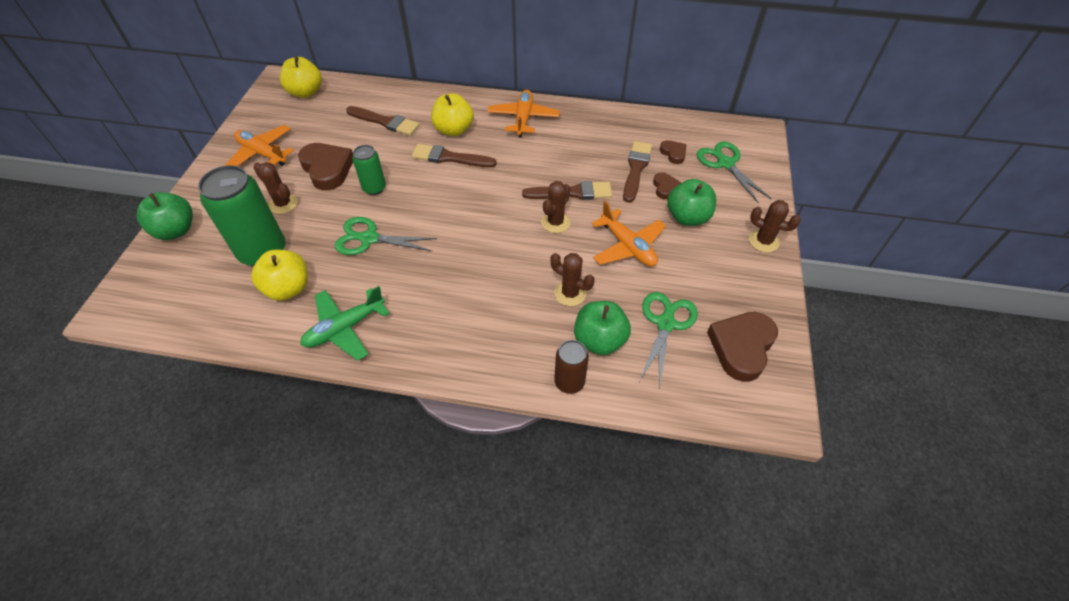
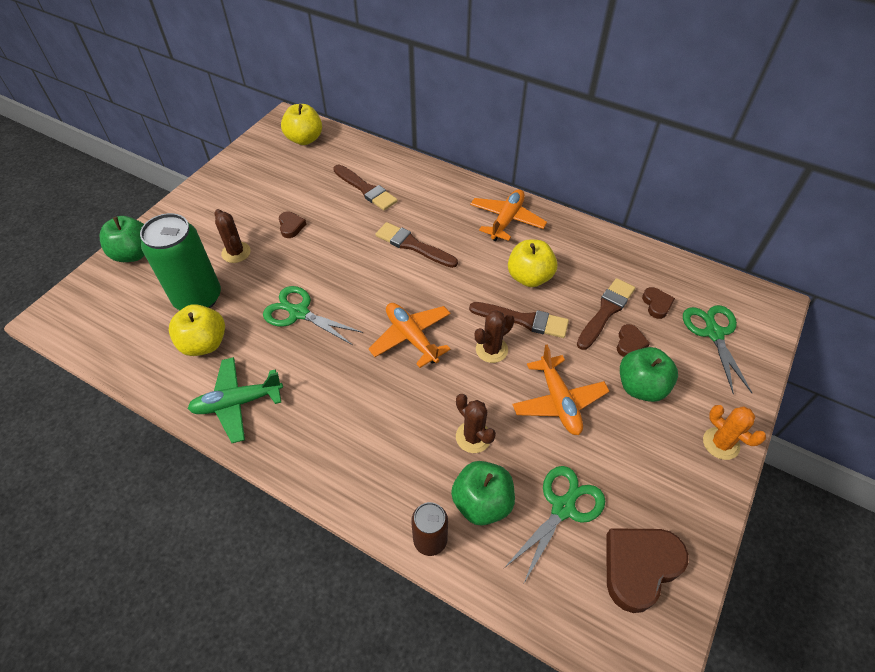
camera: 20 degrees right, 0 degrees up
(262, 153) = (239, 194): orange plane -> orange plane (411, 337)
(327, 169) = (291, 226): brown heart -> brown heart, size x0.51
(374, 188) = (326, 259): green can -> none
(454, 130) = (429, 215): yellow apple -> yellow apple (529, 277)
(763, 241) = (721, 443): brown cactus -> orange cactus

